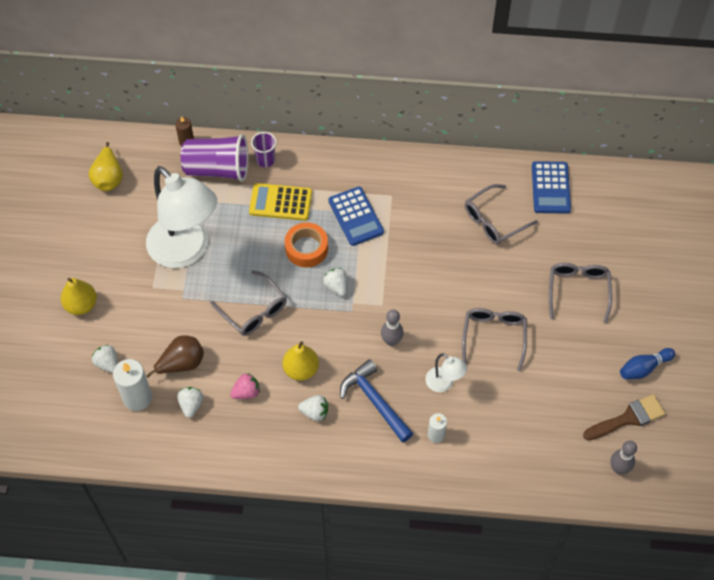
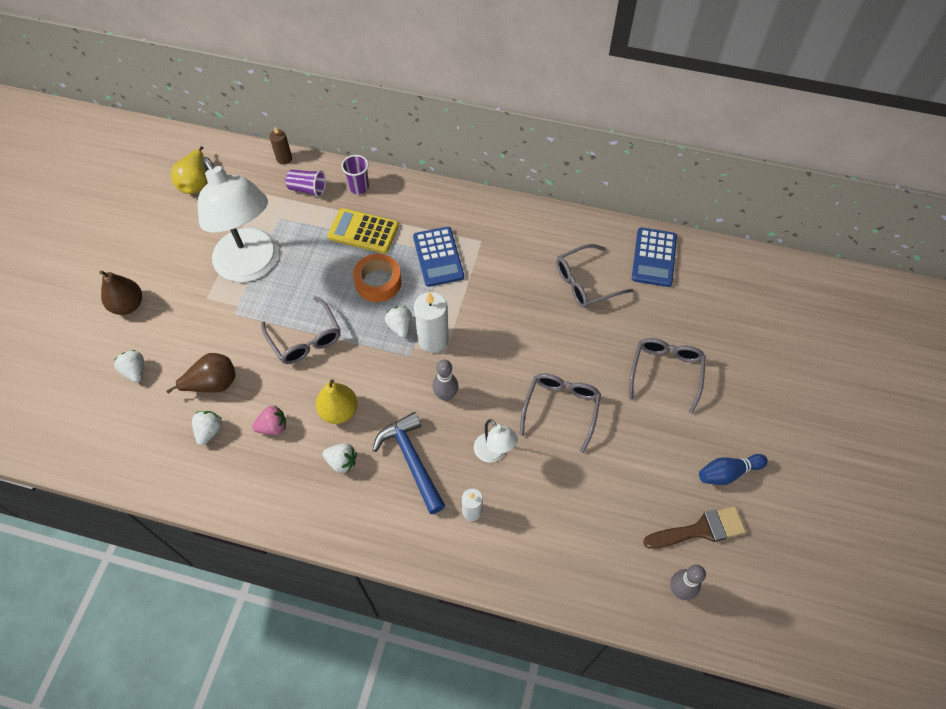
camera: 10 degrees right, 0 degrees up
(81, 305) = (128, 305): yellow pear -> brown pear
(137, 398) = (155, 413): white candle -> white candle (433, 339)
(217, 169) = (307, 189): purple cup -> purple cup, size x0.54

